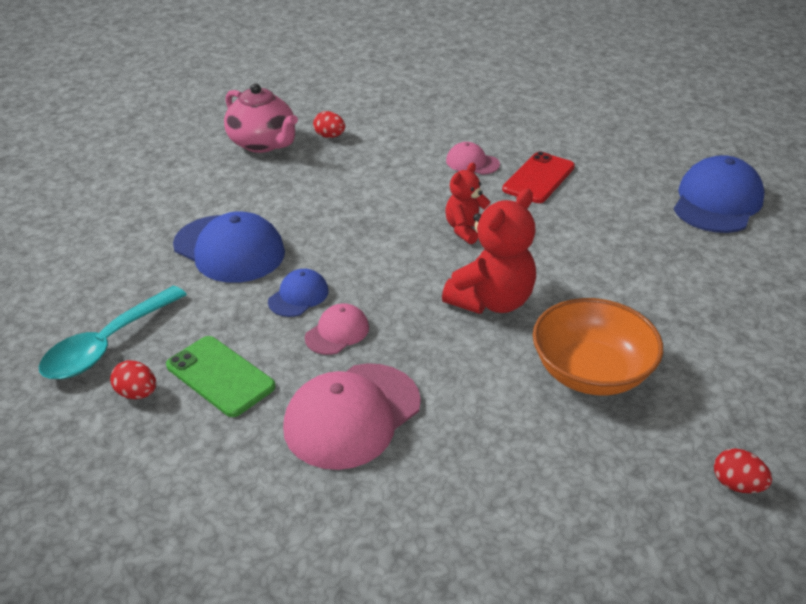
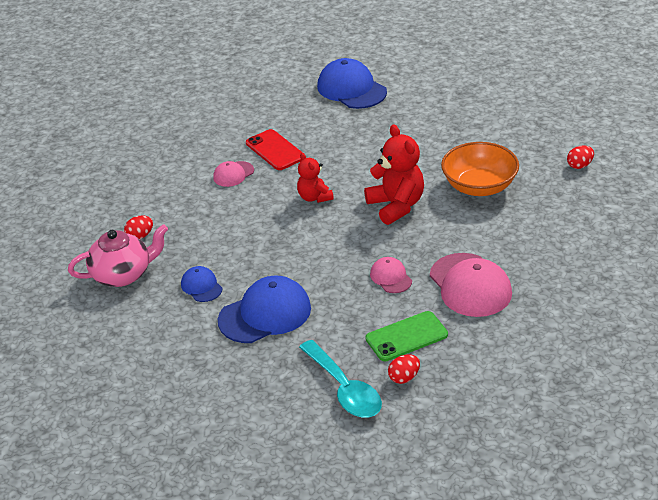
camera: 65 degrees left, 0 degrees up
(298, 296) = (342, 288): blue cap -> blue cap (201, 286)

